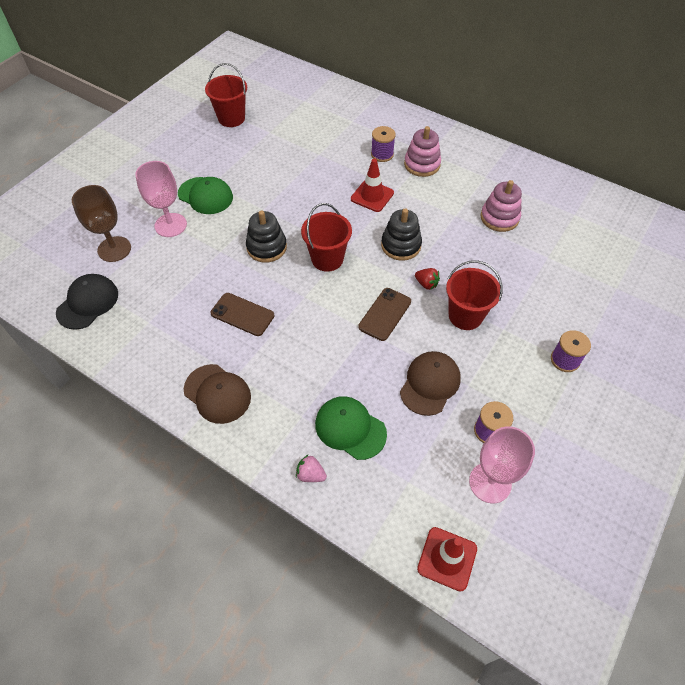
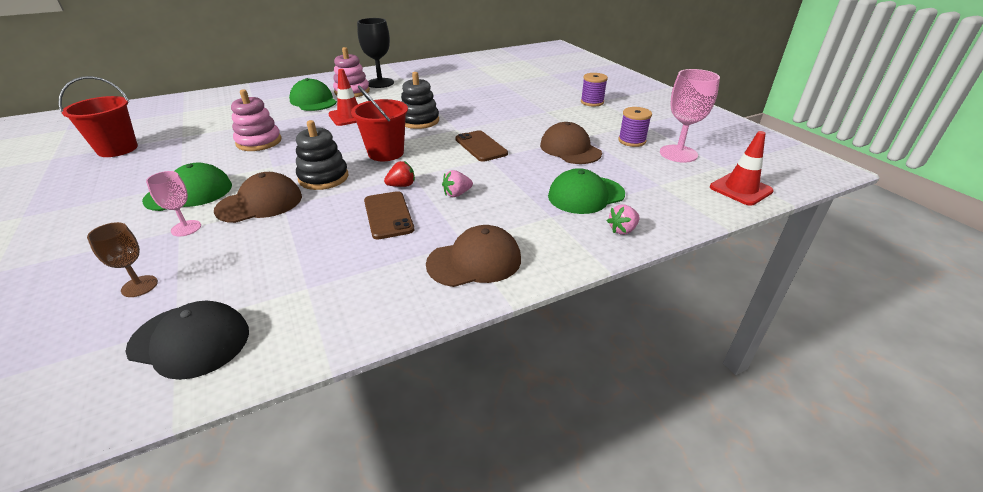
camera: 60 degrees left, 20 degrees down
(88, 303) = (190, 340): black cap -> black cap turned 135 degrees clockwise
(114, 249) = (139, 286): brown goblet -> brown goblet, size x0.58
(170, 225) = (186, 228): pink goblet -> pink goblet, size x0.58
(215, 238) = (260, 203): none -> brown cap
(242, 314) = (388, 215): brown phone -> brown phone turned 75 degrees counterclockwise
(295, 339) = (457, 194): none -> pink strawberry
(382, 154) = (313, 101): purple spool -> green cap
(426, 284) = (471, 123): red strawberry -> red strawberry (401, 185)
(458, 170) = (380, 83): none -> black goblet
(465, 316) = (519, 119): red bucket -> none
(499, 218) = (446, 85): pink stacking toy -> pink stacking toy (259, 142)

